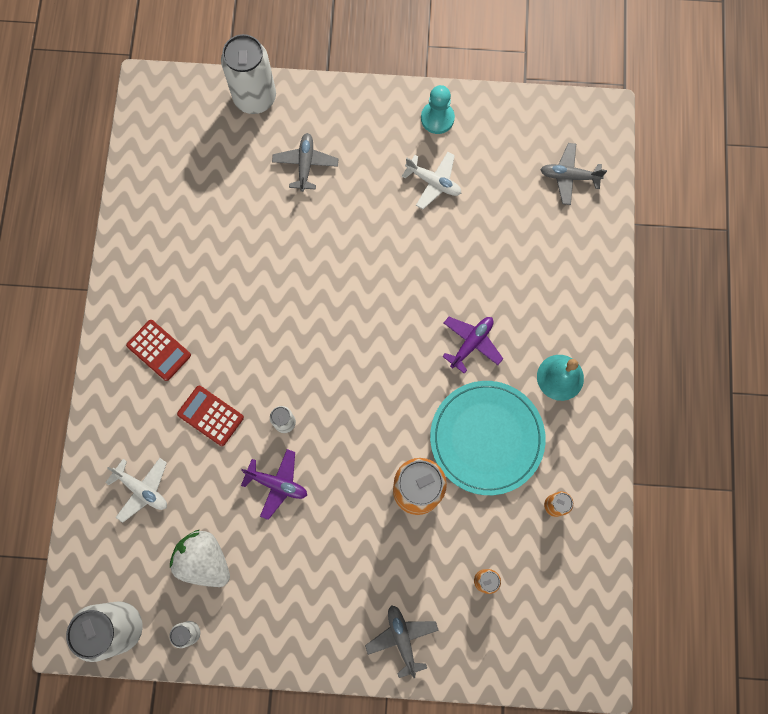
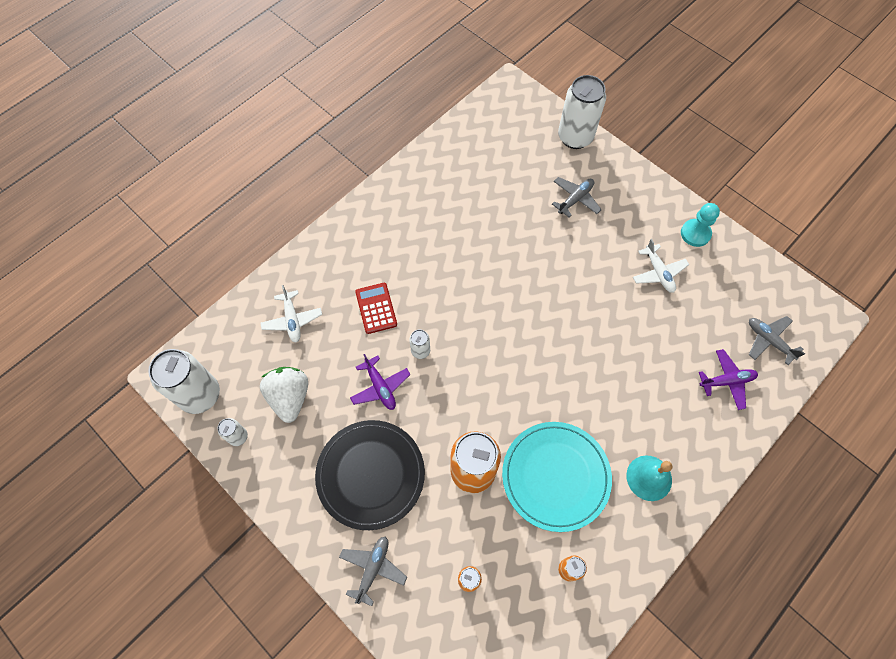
camera: 40 degrees right, 10 degrees down
(159, 350) = (379, 243): red calculator -> none
(334, 565) = (370, 475): none -> black plate
(471, 343) = (598, 400): purple plane -> purple plane (726, 381)

